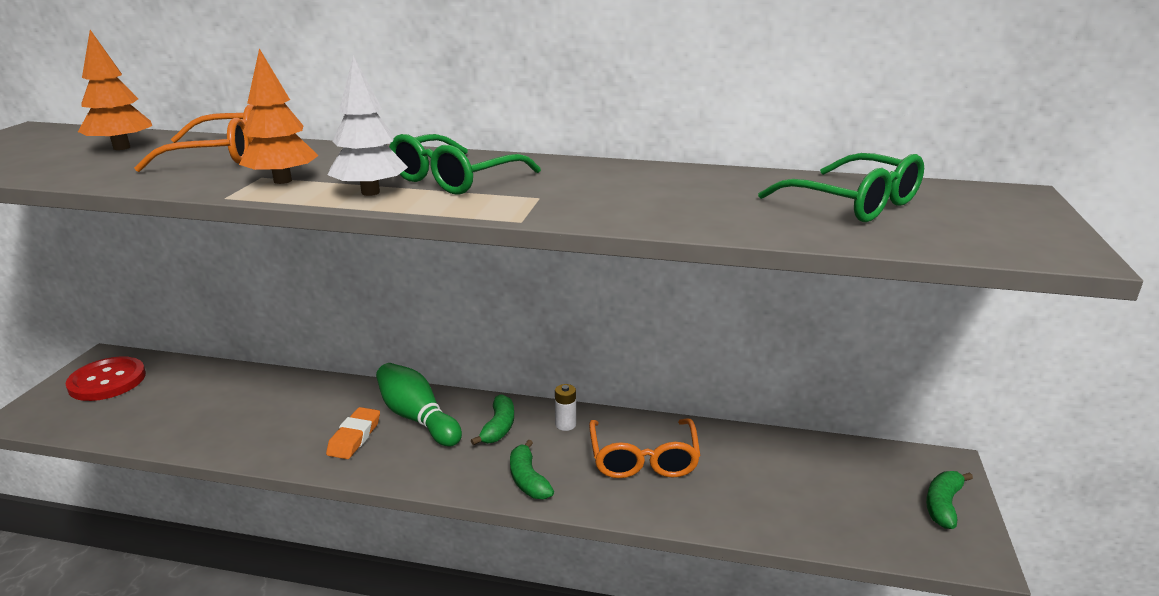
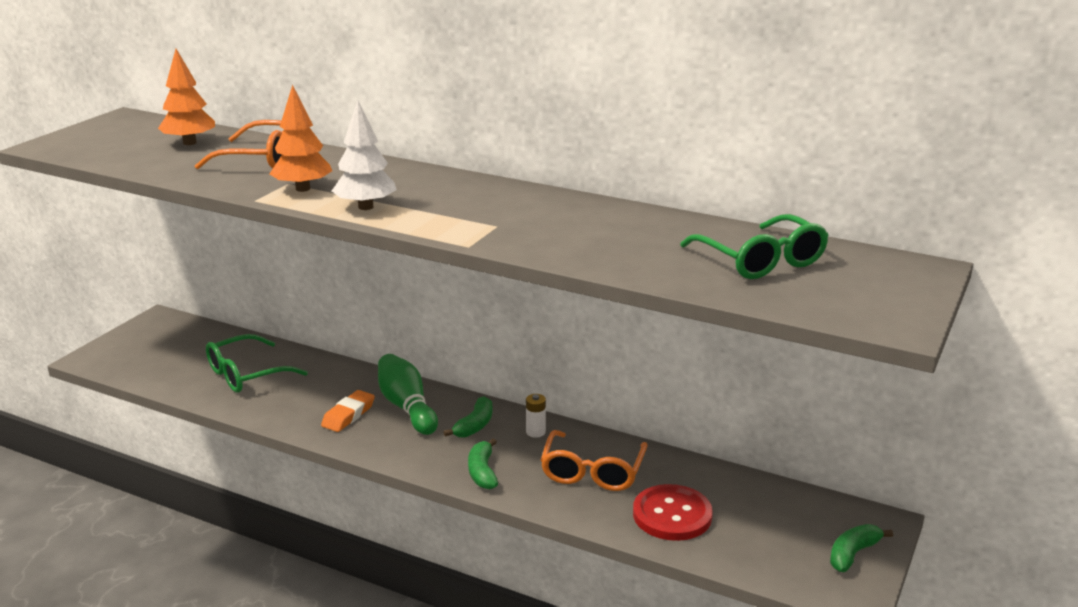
camera: 15 degrees right, 0 degrees up
(107, 381) = (159, 338): red button -> red button (672, 515)
(455, 179) = (439, 201): green glasses -> green glasses (246, 374)

